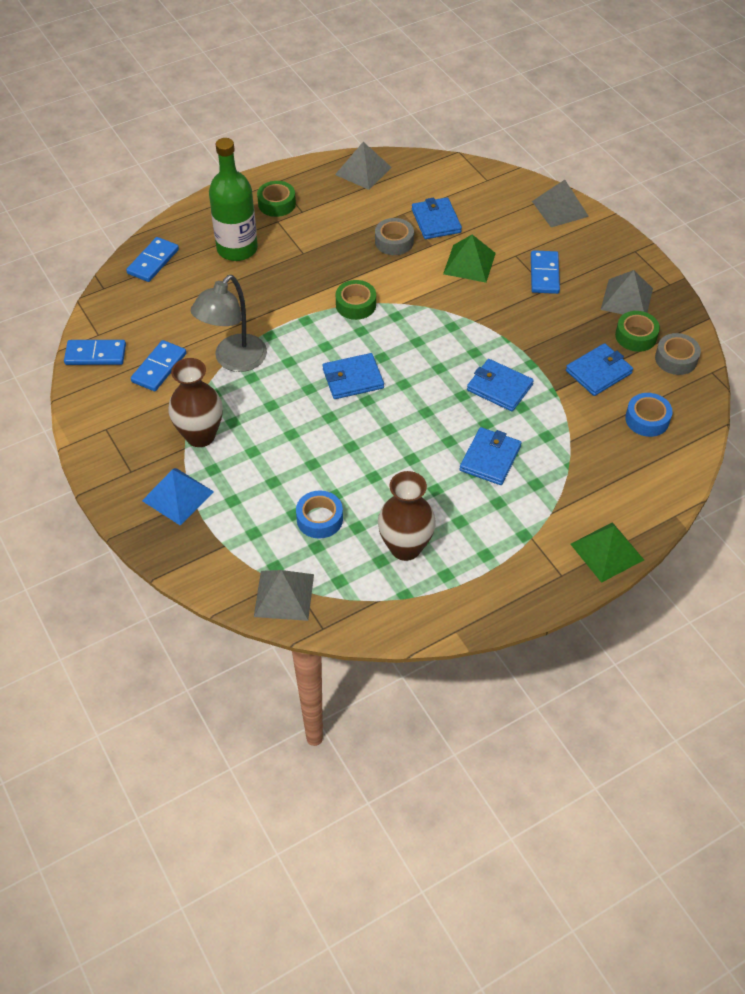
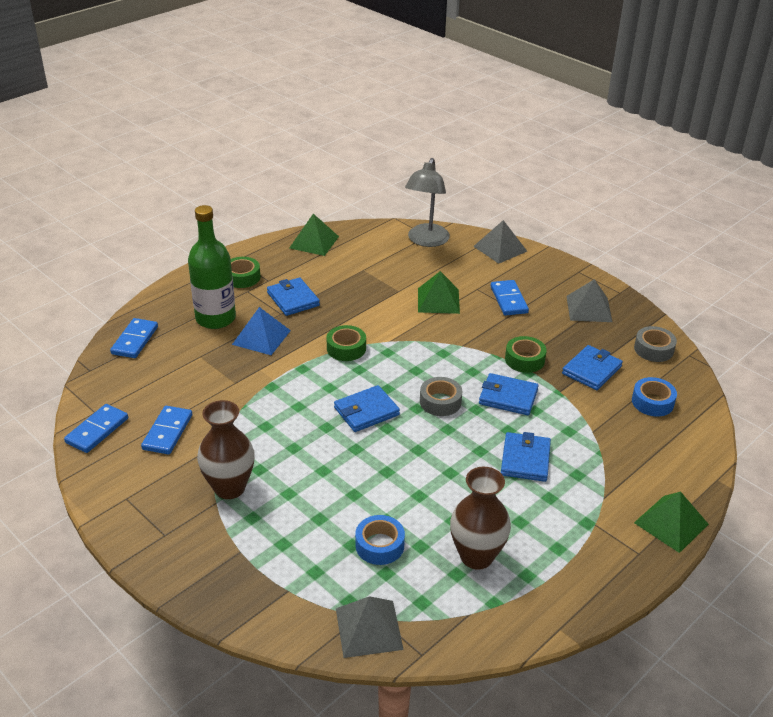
camera: 15 degrees left, 15 degrees down
(95, 354) = (97, 430): blue domino -> blue domino turned 45 degrees counterclockwise
(178, 496) = (223, 550): blue pyramid -> blue pyramid (261, 337)
(234, 361) = (243, 414): grey lamp -> grey lamp (426, 241)
(363, 171) = (314, 242): grey pyramid -> green pyramid
(394, 241) = (363, 293): grey tape -> grey tape (440, 402)
(436, 221) = (395, 272): blue wallet -> blue wallet (293, 299)
(636, 336) = (610, 336): green tape -> green tape (524, 359)

